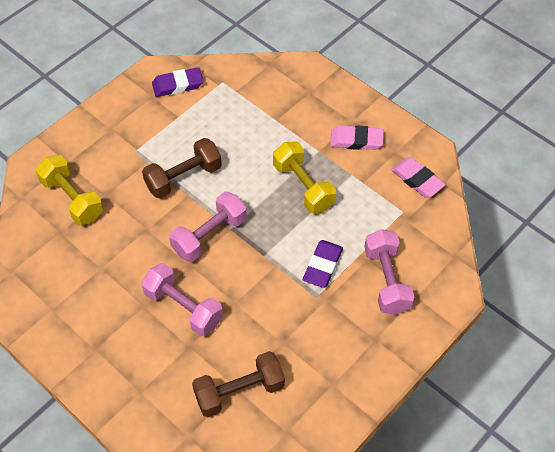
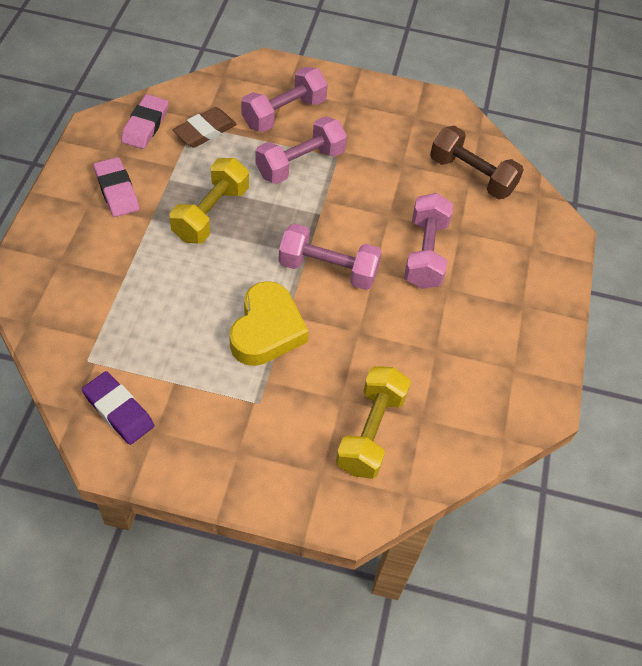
camera: 125 degrees left, 0 degrees up
(183, 177) = (267, 330): brown dumbbell -> yellow heart
(322, 266) = (300, 163): purple eraser -> pink dumbbell
(392, 216) = (205, 131): none -> brown eraser

